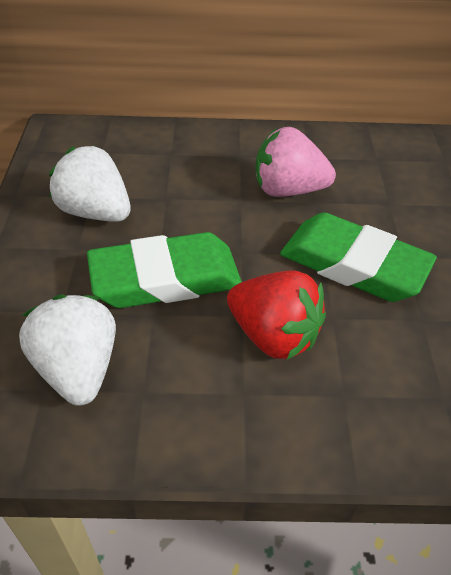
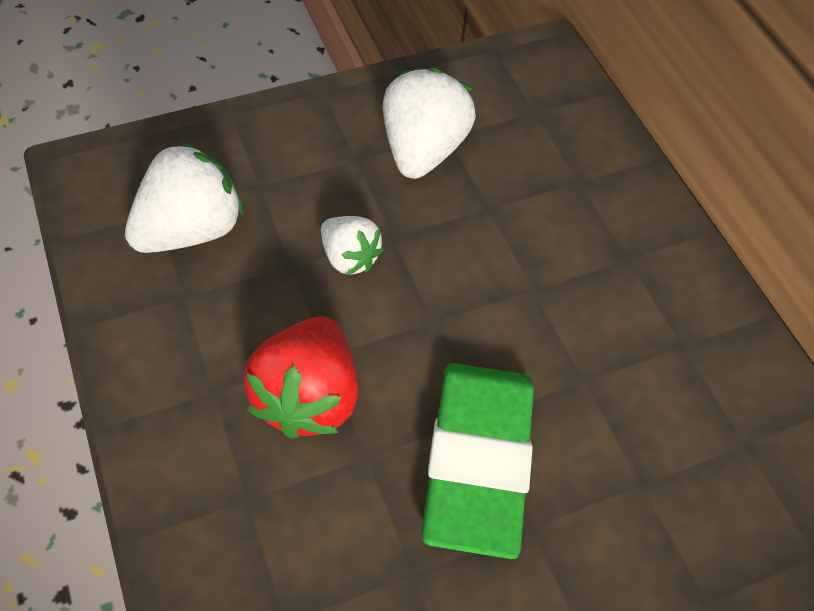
camera: 65 degrees right, 10 degrees up
(166, 278) = (349, 257): green eraser -> white strawberry
(288, 190) = (588, 339): pink strawberry -> none

